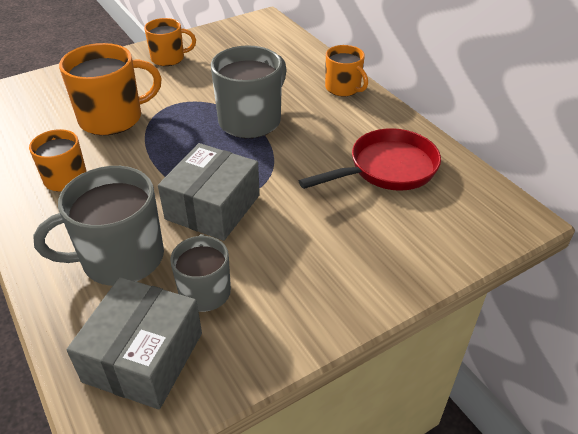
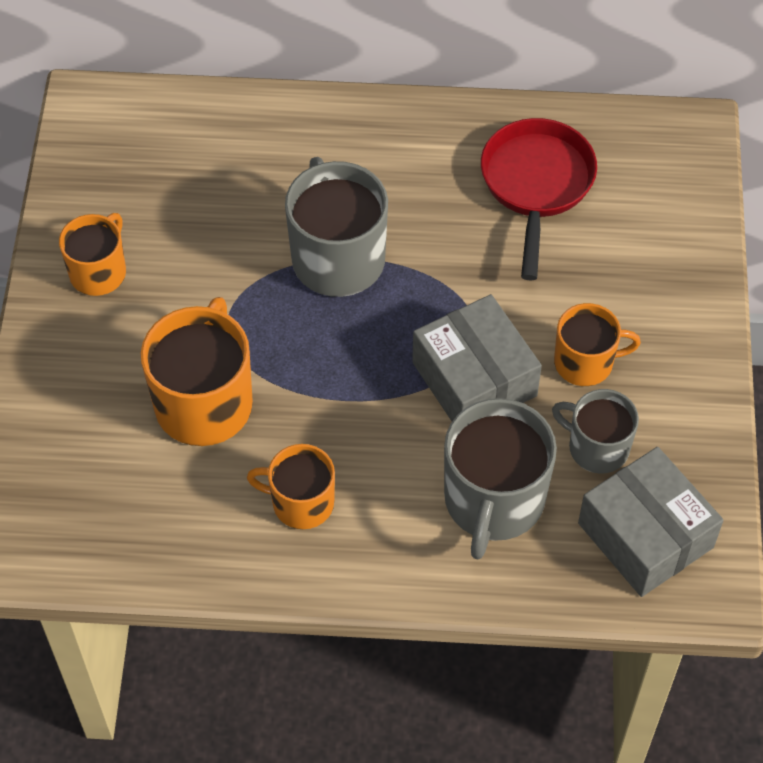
camera: 55 degrees left, 15 degrees up
(343, 88) = (349, 124): orange mug -> orange mug (585, 362)

